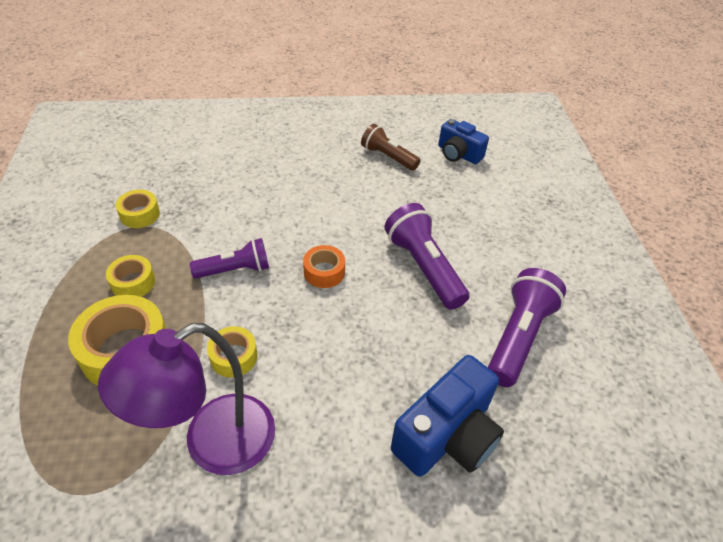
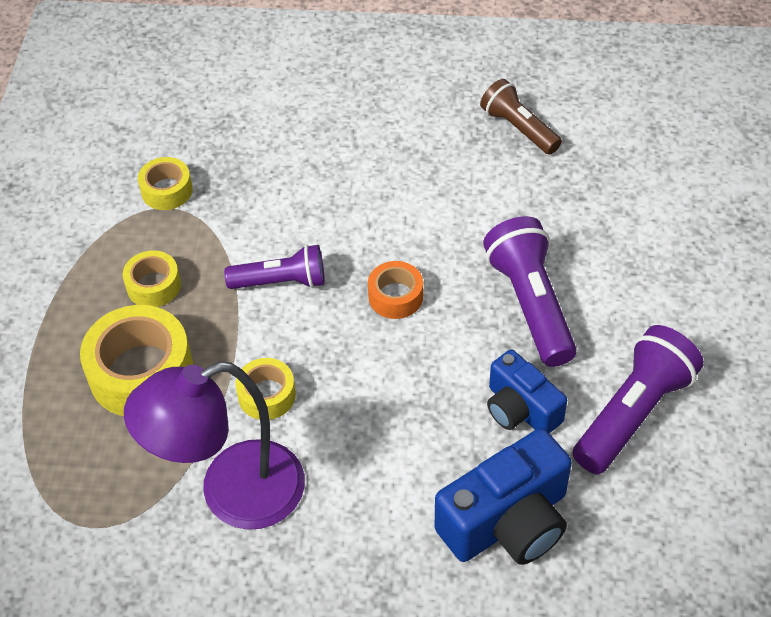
camera: 15 degrees right, 5 degrees up
(458, 154) = (625, 131): blue camera -> blue camera (520, 409)

